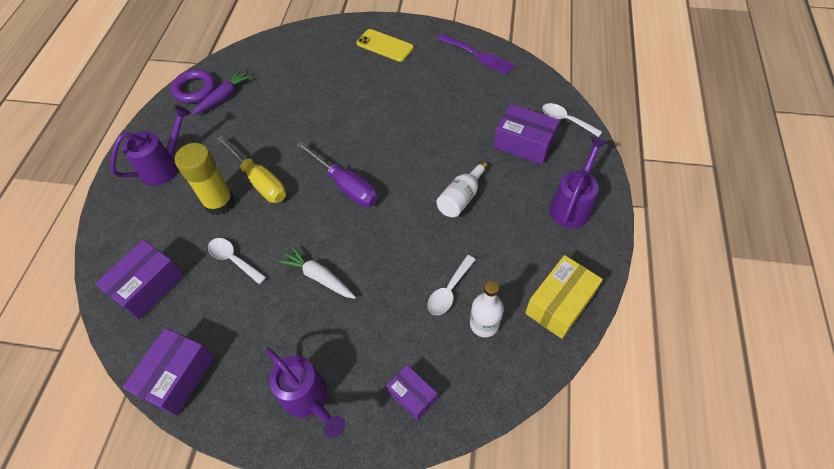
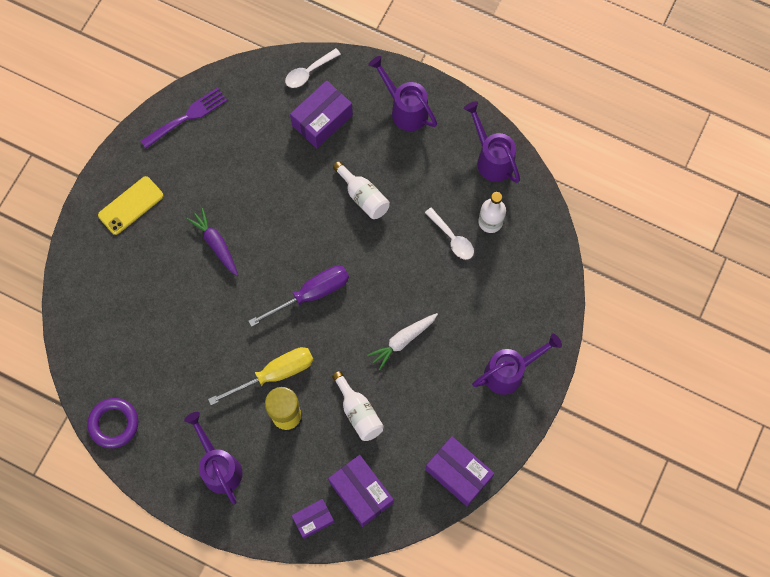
camera: 75 degrees left, 15 degrees up
(224, 97) = (140, 393): purple carrot -> purple carrot (216, 244)
(233, 259) = (358, 412): white spoon -> white bottle
(412, 395) = (530, 294): purple box -> purple box (313, 520)
(559, 303) = (492, 159): yellow box -> purple watering can

